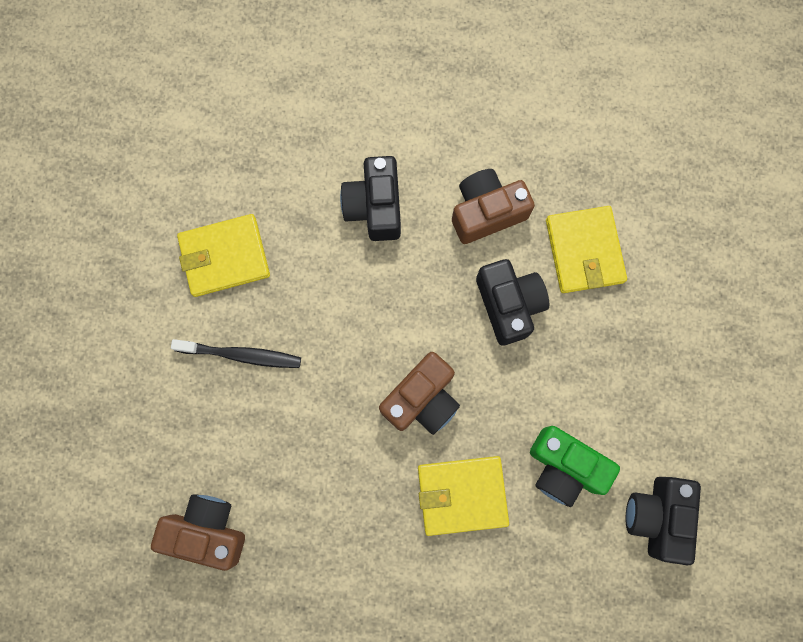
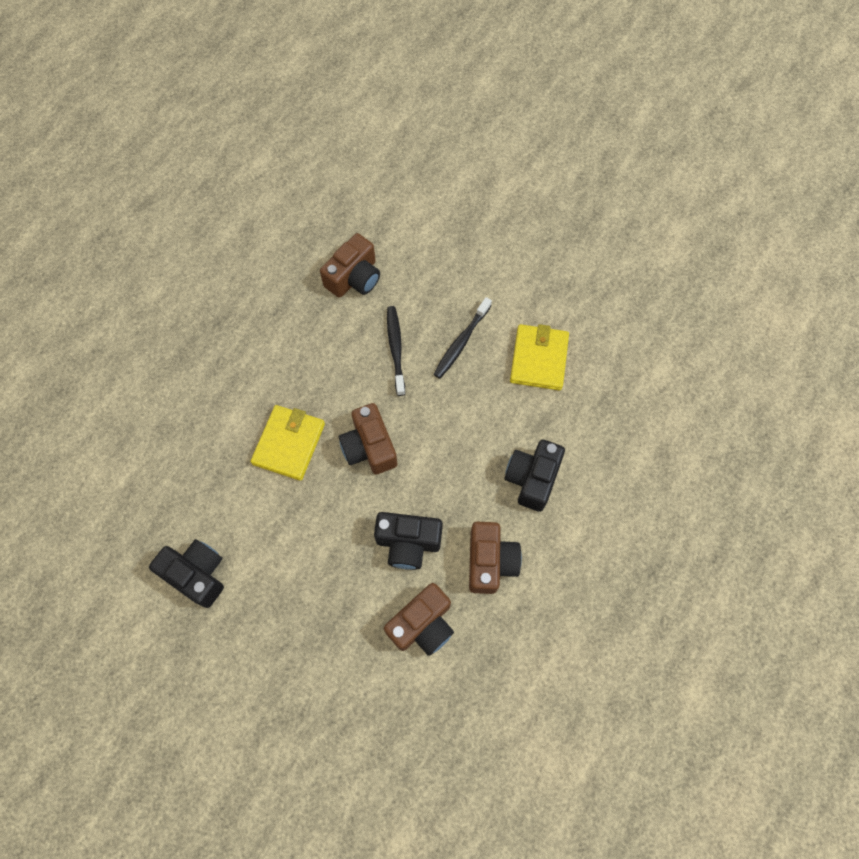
camera: 115 degrees right, 10 degrees down
(284, 429) = (395, 349): none -> black toothbrush
(375, 206) = (532, 478): black camera -> black camera turned 90 degrees counterclockwise
(564, 467) = (268, 524): green camera -> none
(584, 251) = (422, 624): yellow wallet -> brown camera

